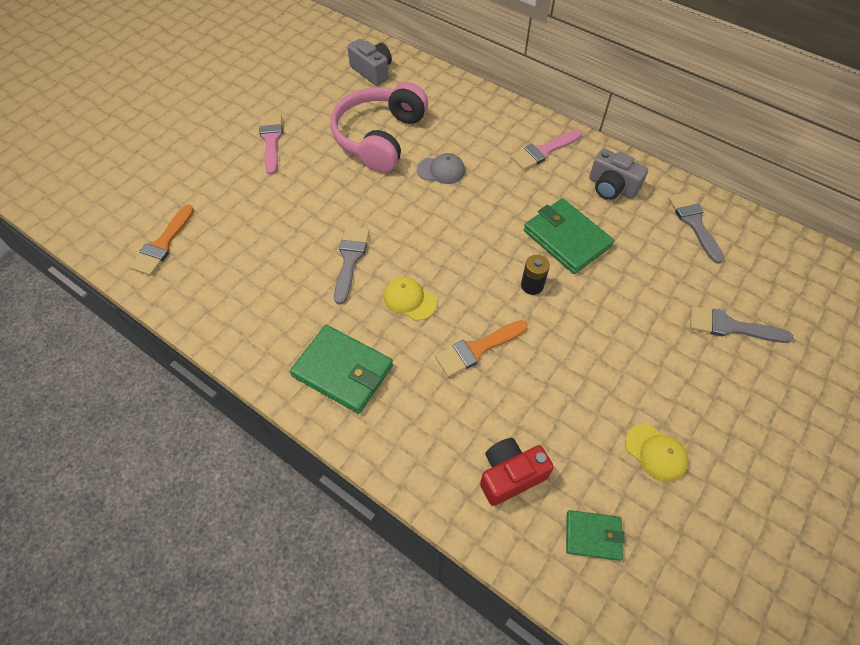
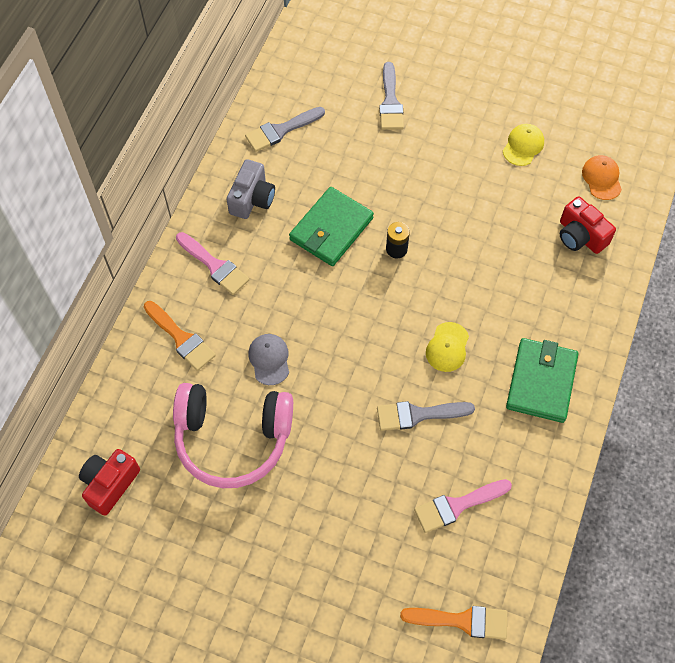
camera: 105 degrees left, 5 degrees up
(271, 140) = (268, 565): pink brush -> pink brush (457, 506)
(372, 71) = (110, 484): grey camera -> red camera
(477, 349) = (479, 280): orange brush -> orange brush (181, 338)
(593, 536) = (602, 178): green wallet -> orange cap

